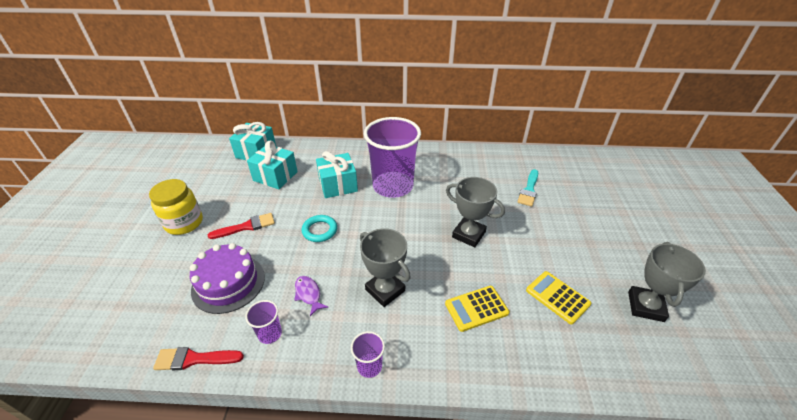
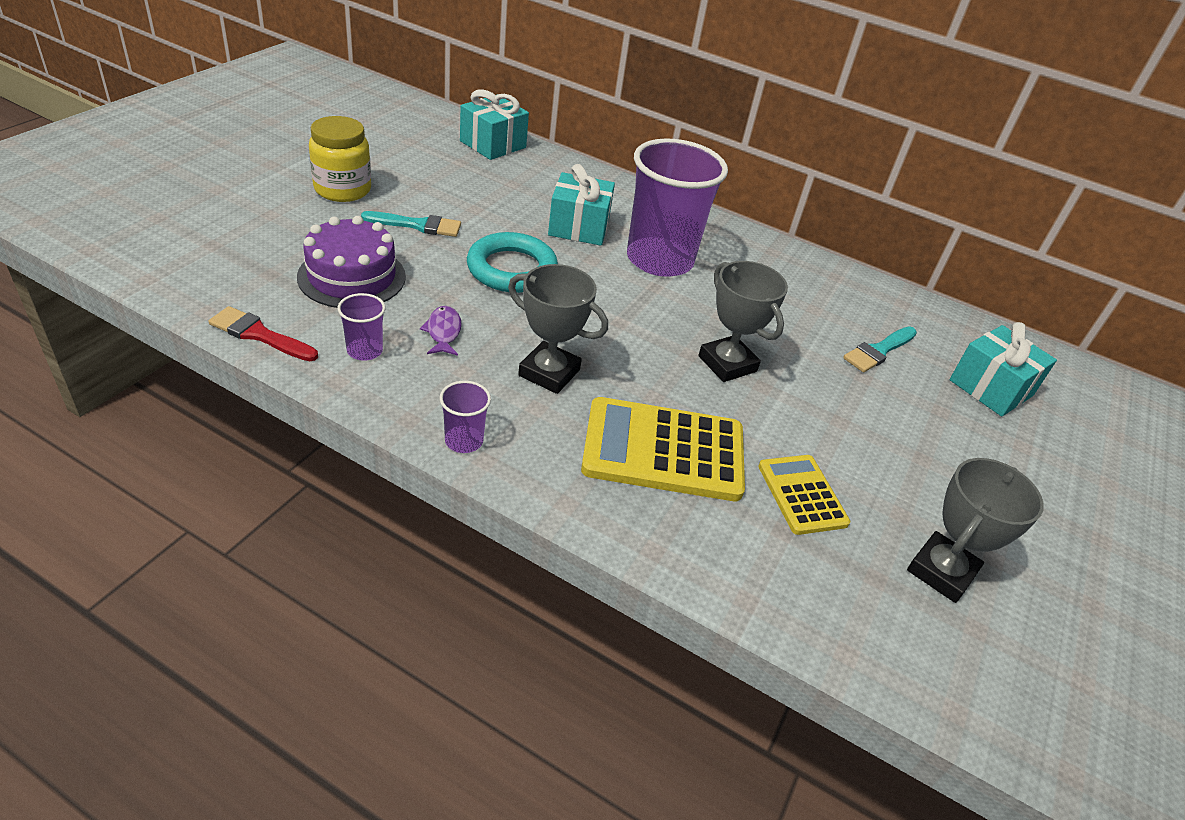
camera: 20 degrees right, 0 degrees up
(246, 226) = (417, 225): red brush -> turquoise brush
(275, 176) = (498, 183): turquoise gift -> turquoise gift (990, 388)
(319, 230) = (512, 269): turquoise ring -> turquoise ring, size x1.61
(385, 290) = (549, 373): grey trophy -> grey trophy turned 45 degrees counterclockwise
(476, 308) = (663, 450): yellow calculator -> yellow calculator, size x1.74

